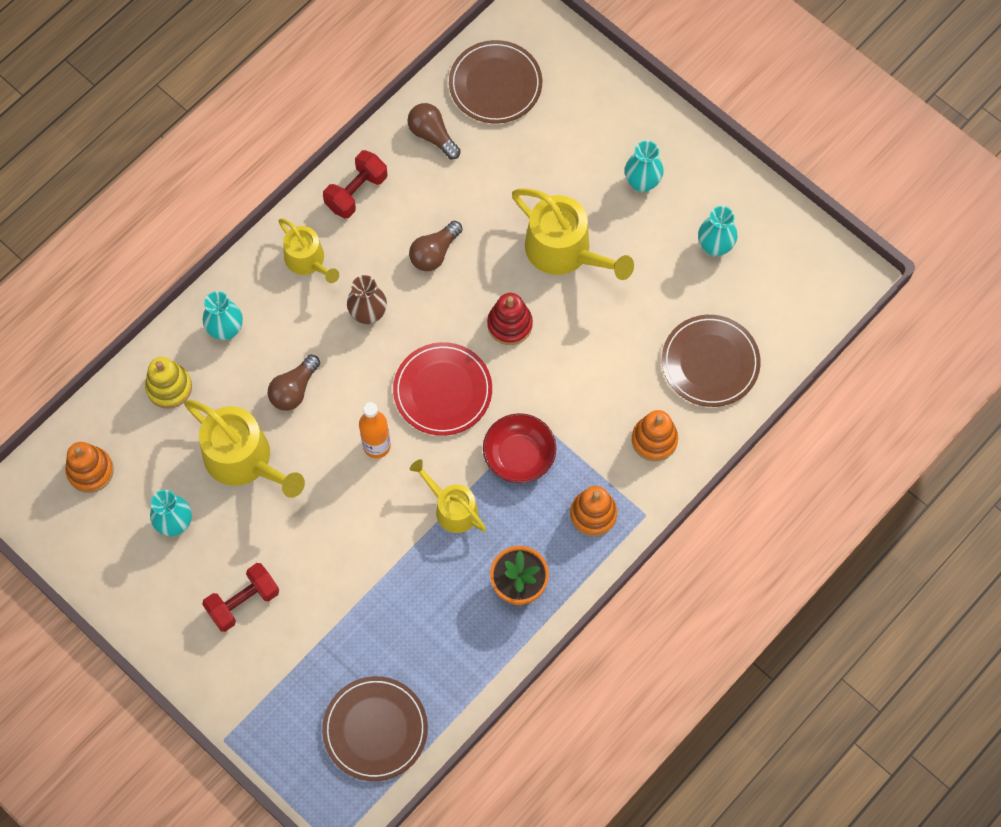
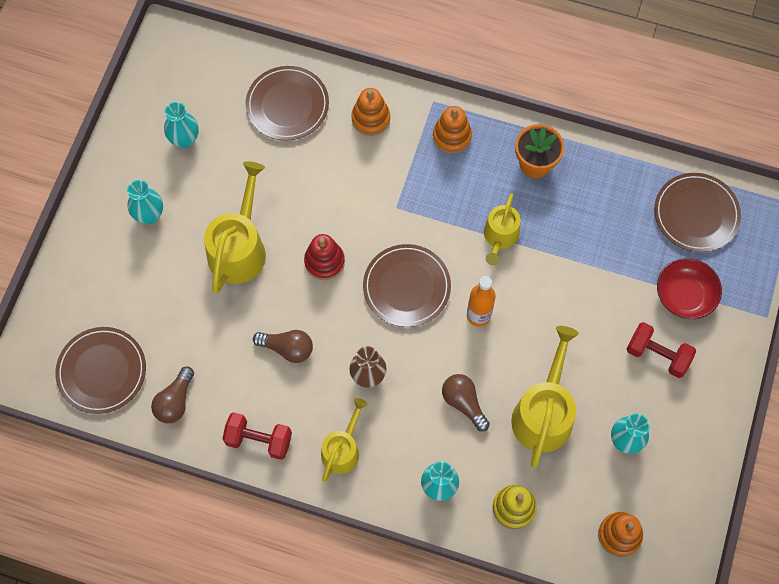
camera: 115 degrees left, 0 degrees up
(294, 389) = (464, 403): brown light bulb -> brown light bulb turned 135 degrees counterclockwise
(442, 390) = (406, 287): red plate -> brown plate
(519, 455) = (432, 207): red bowl -> red bowl (684, 295)

